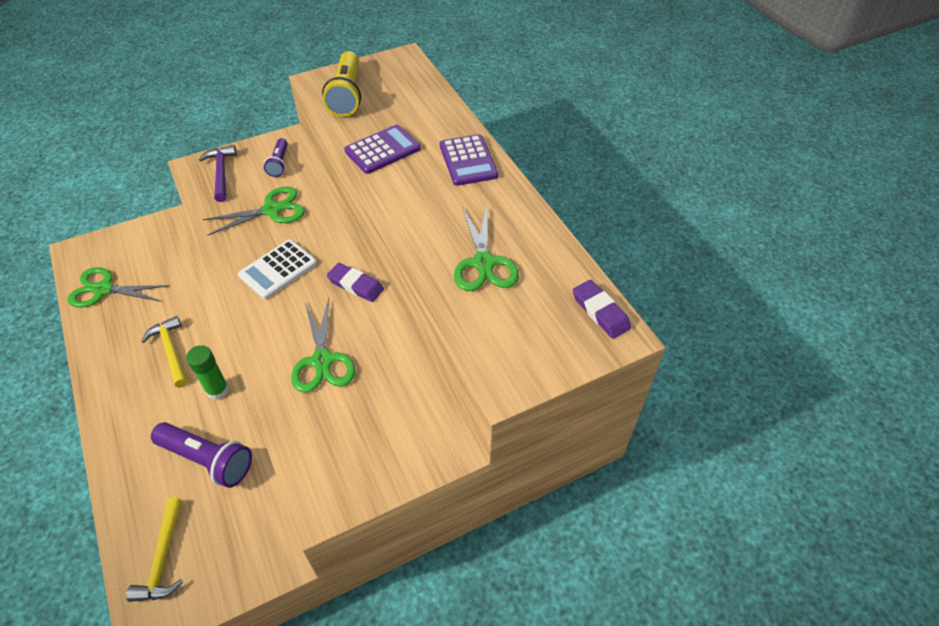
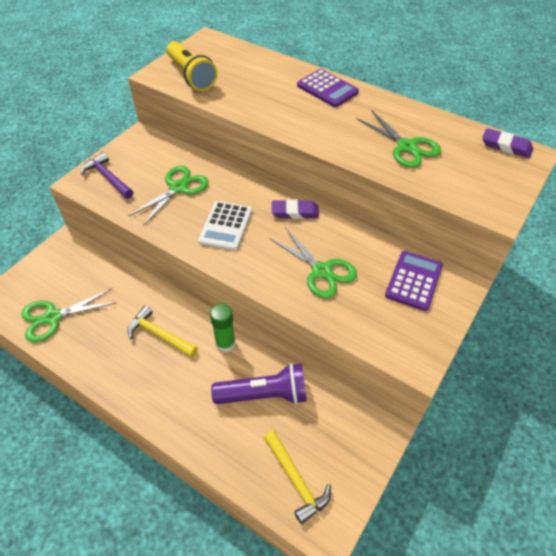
camera: 30 degrees left, 0 degrees up
(279, 164) = (151, 154): purple flashlight -> none
(382, 150) = (259, 103): purple calculator -> purple calculator (413, 280)

